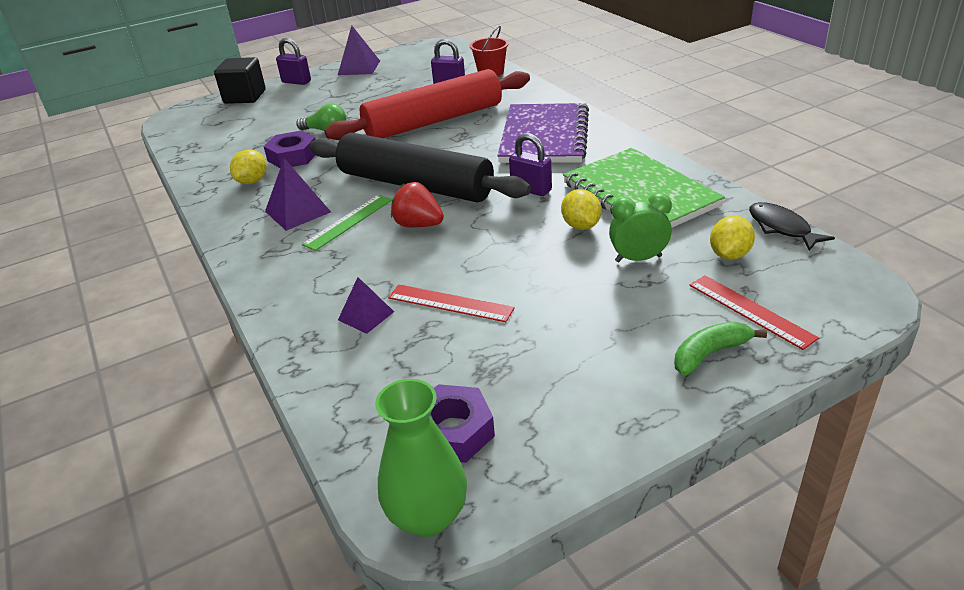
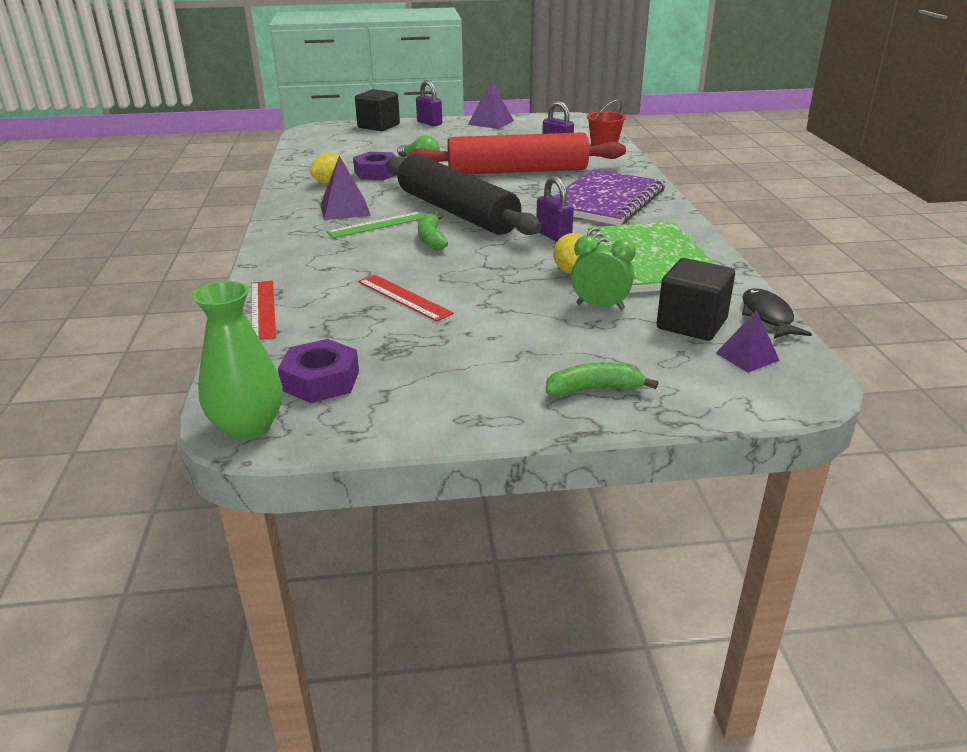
camera: 20 degrees right, 5 degrees down
(366, 315) = (329, 289): purple pyramid -> purple pyramid (747, 356)
(418, 225) = (431, 239): red strawberry -> green banana
(729, 255) = (691, 324): yellow lemon -> black cube
(750, 310) = (667, 369): red ruler -> red ruler (263, 309)

